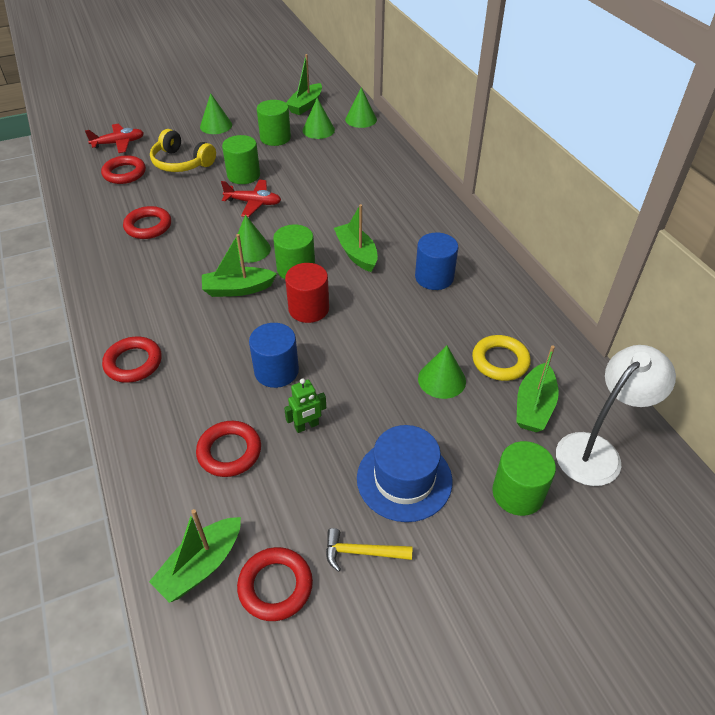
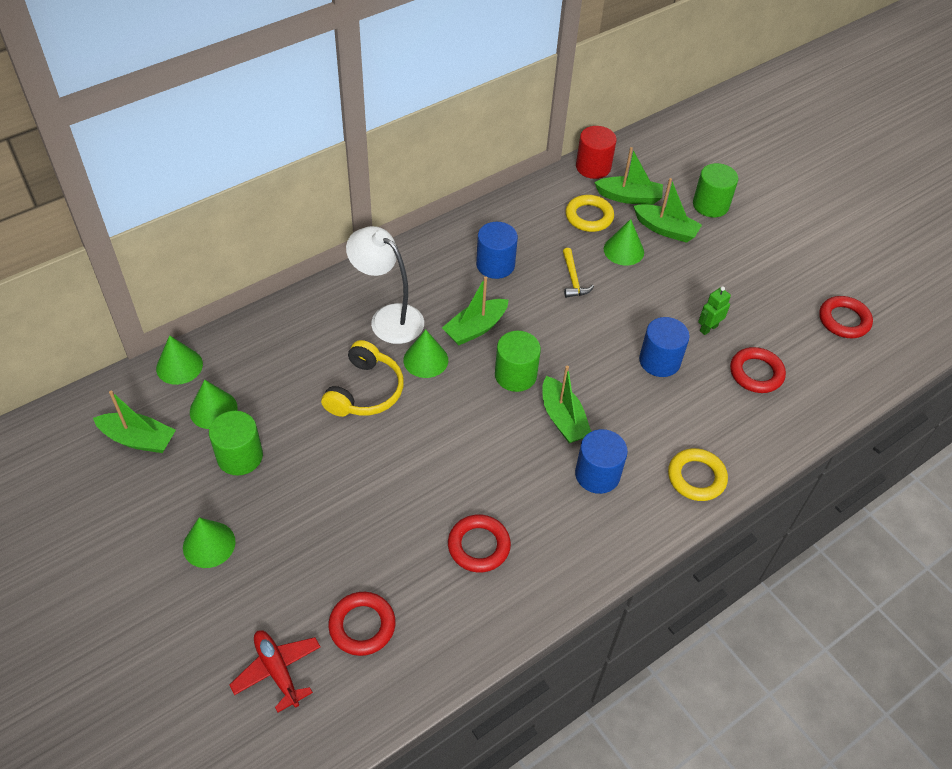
camera: 105 degrees left, 5 degrees up
(133, 363) = (696, 477): red ring -> yellow ring
(172, 298) = (597, 474): none -> blue cylinder
(181, 163) = (322, 557): yellow headphones -> yellow headphones (365, 391)
(201, 566) = (853, 365): green boat -> green boat (665, 229)
(243, 175) = (342, 470): green cylinder -> none
(250, 249) = (494, 424): green cone -> green cone (425, 360)
(253, 203) = (403, 443): red plane -> none
(306, 426) = (708, 328): green robot -> green robot turned 90 degrees counterclockwise
(308, 309) = (571, 353): red cylinder -> red cylinder (593, 167)
(362, 552) = (796, 279): yellow hammer -> yellow hammer (573, 279)
(404, 479) = (728, 264): blue hat -> none
(596, 451) = (656, 166): white lamp -> white lamp (388, 318)

